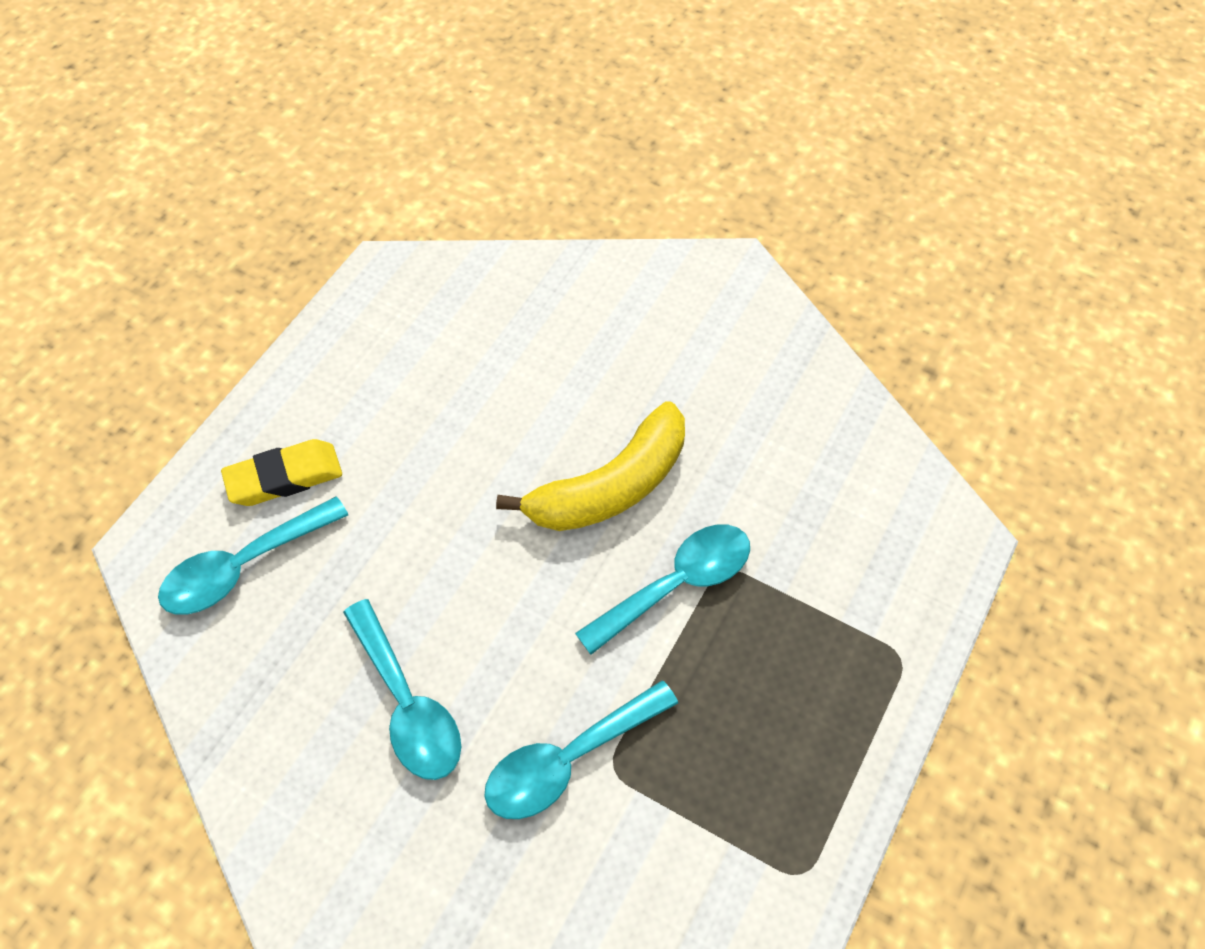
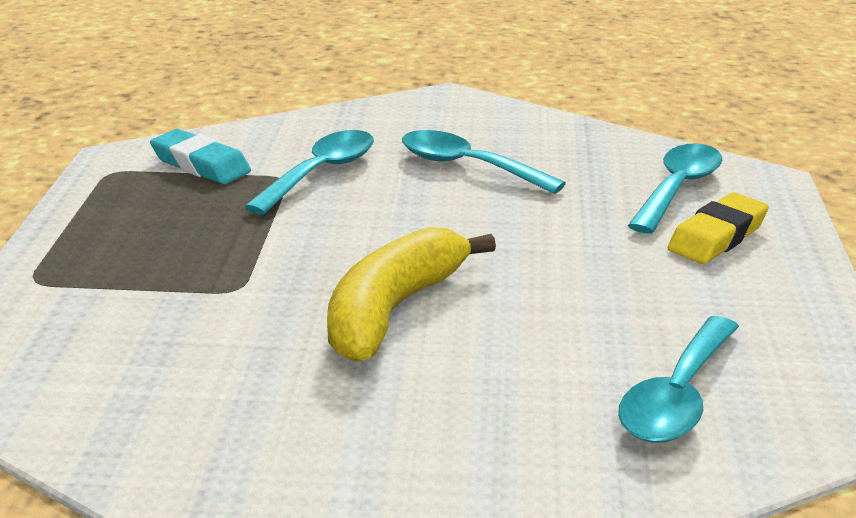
camera: 155 degrees right, 30 degrees down
(677, 584) = (281, 268): turquoise spoon -> turquoise spoon (677, 397)
(694, 844) = (201, 165): none -> turquoise eraser

